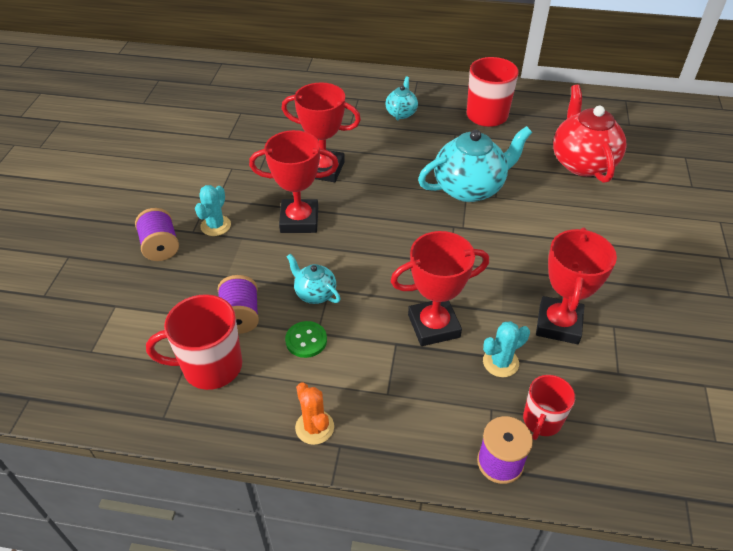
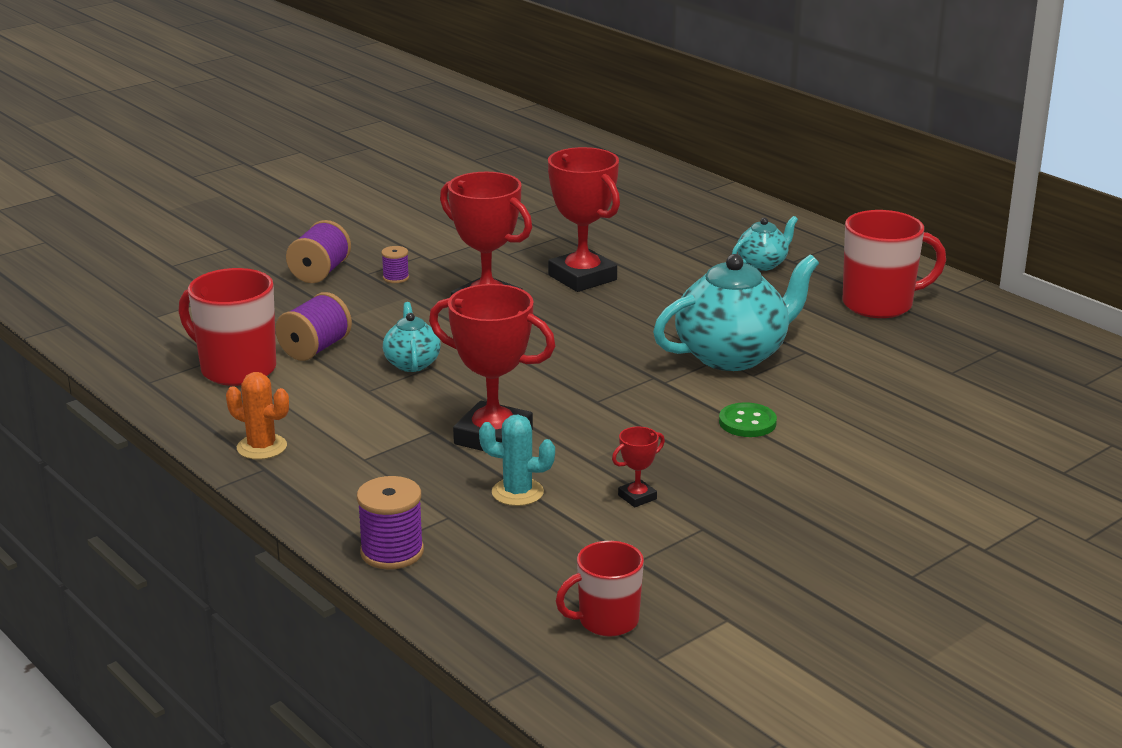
camera: 40 degrees right, 20 degrees down
(215, 226) = (396, 278): turquoise cactus -> purple spool
(306, 340) = (349, 390): green button -> green button (747, 422)
(314, 427) = (262, 447): orange cactus -> orange cactus turned 75 degrees counterclockwise
(470, 188) = (733, 355): turquoise teapot -> turquoise teapot turned 45 degrees counterclockwise
(541, 421) = (485, 549): red mug -> red mug (606, 621)
(558, 324) = (637, 497): red trophy -> red trophy, size x0.44
(582, 163) = (933, 391): red teapot -> none

